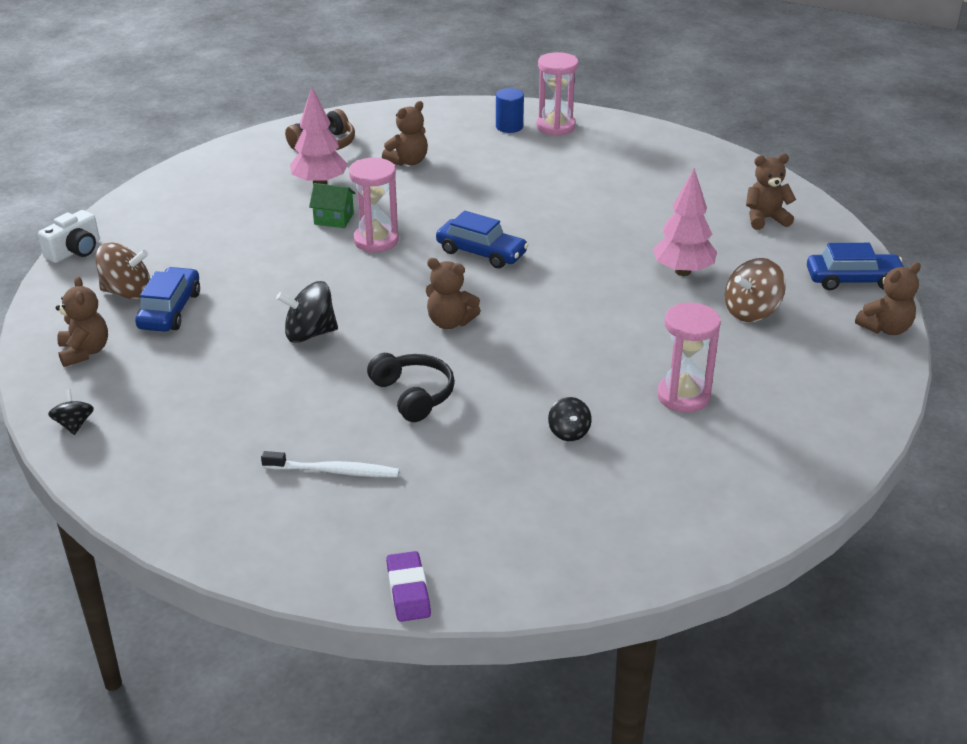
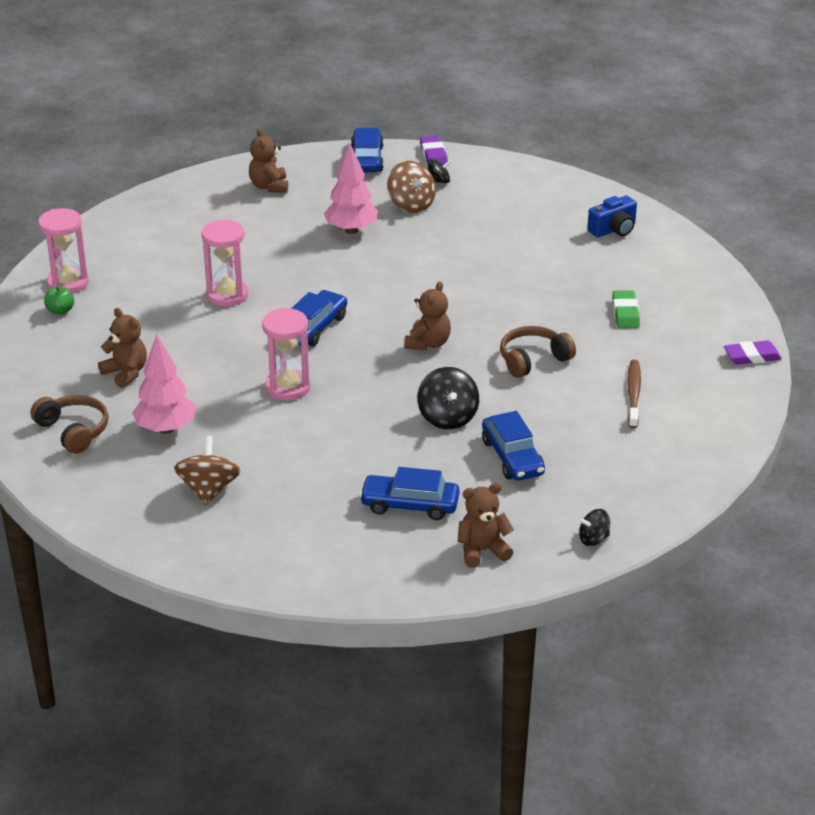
camera: 90 degrees left, 0 degrees up
(75, 251) = (292, 588): white camera -> none
(127, 292) = (377, 538): brown spinning top -> brown spinning top (209, 490)
(230, 374) = (512, 457): none -> blue car
(334, 219) = (242, 415): green house -> none
(334, 471) = (633, 394): white toothbrush -> brown toothbrush
(413, 395) = (533, 360): black headphones -> brown headphones
(509, 127) = (60, 311): blue cylinder -> green apple
(516, 475) = (625, 313): none -> green eraser
(569, 432) = (572, 290): black spinning top -> black spinning top (438, 181)
(683, 396) = (524, 241): pink hourglass -> pink hourglass (227, 295)
(729, 478) = (613, 229): none -> blue camera
(885, 328) = (433, 154): brown teddy bear -> purple eraser

